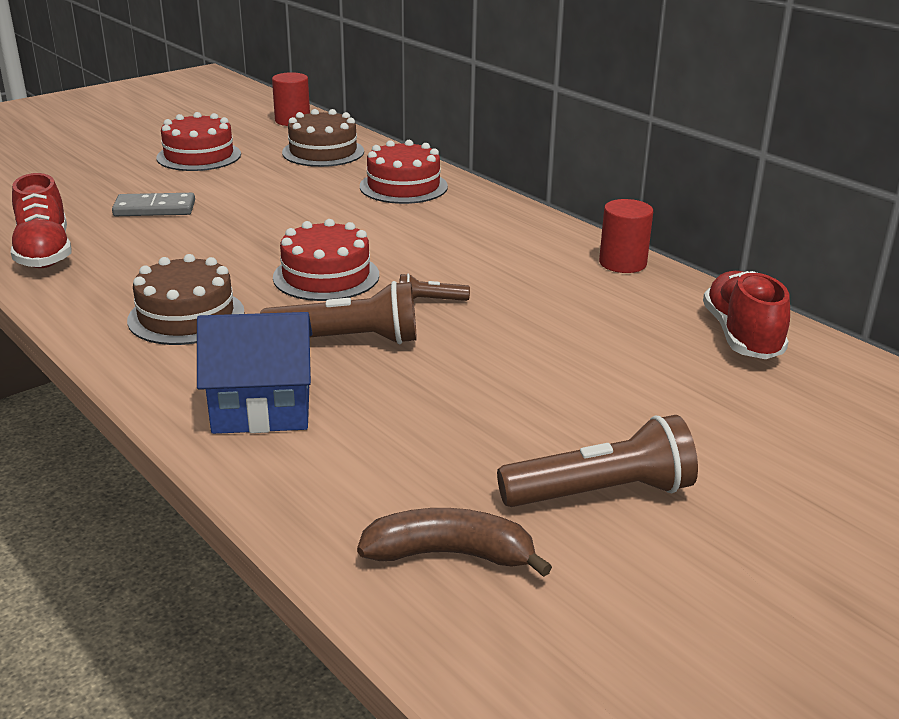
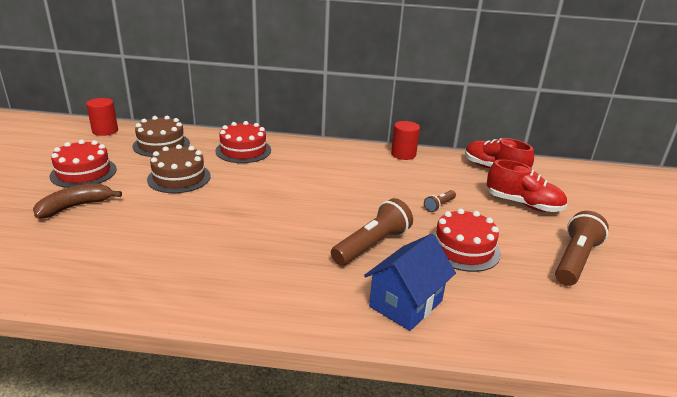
camera: 45 degrees left, 0 degrees up
(44, 252) = (97, 280): red shoe -> red shoe (523, 204)
(155, 209) = (120, 218): grey domino -> none
(186, 316) = (271, 274): brown cake -> brown cake (179, 177)
(326, 276) = (298, 216): red cake -> red cake (463, 248)
(430, 301) = (367, 206): brown flashlight -> brown flashlight (439, 205)
(450, 554) = (588, 320): brown banana -> brown banana (75, 207)

